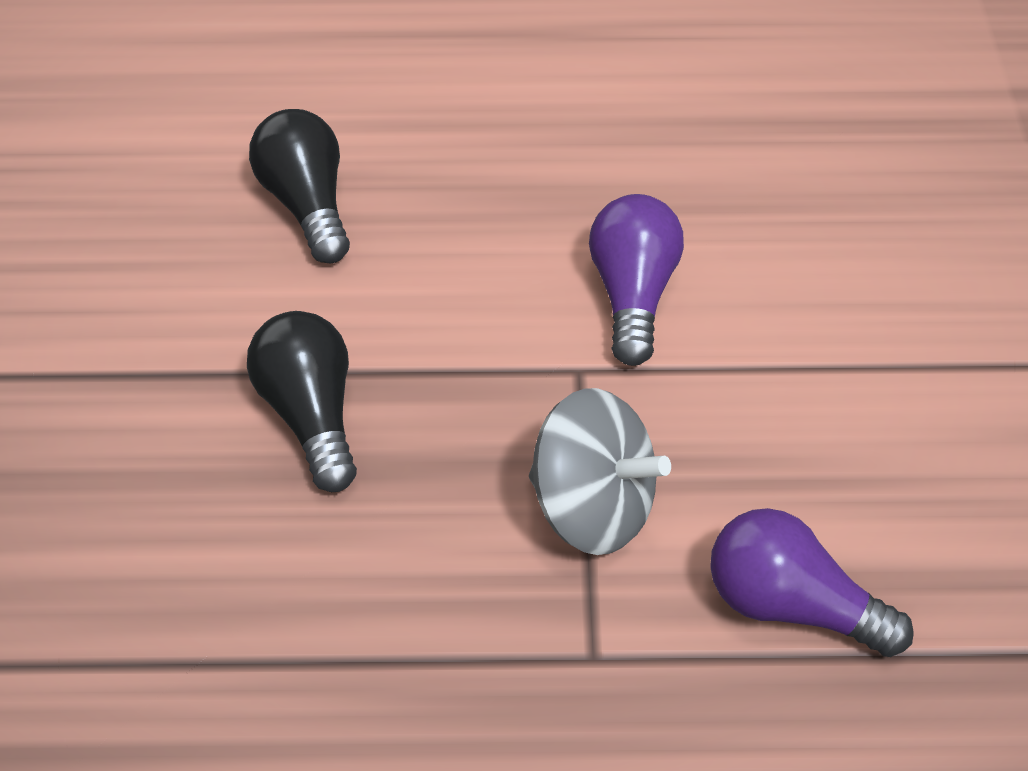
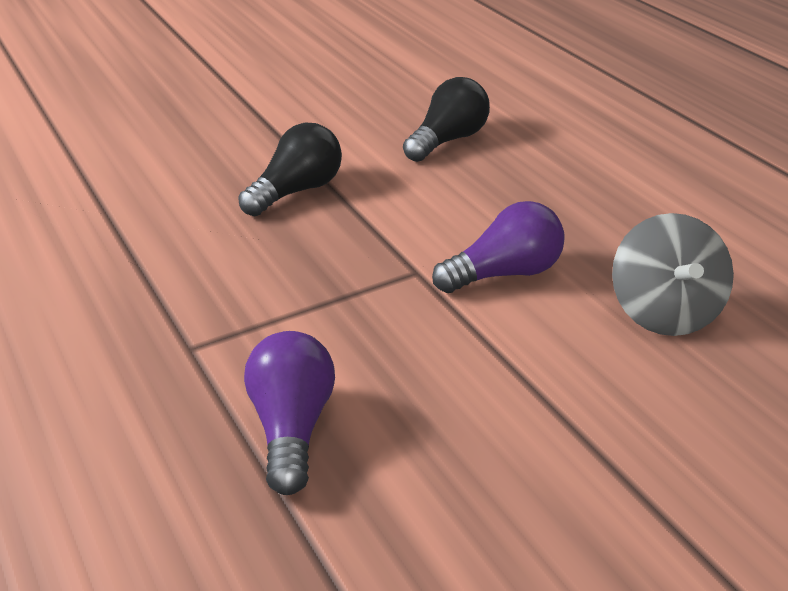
camera: 60 degrees right, 15 degrees down
(592, 507) = (309, 311): grey spinning top -> grey spinning top (663, 312)

